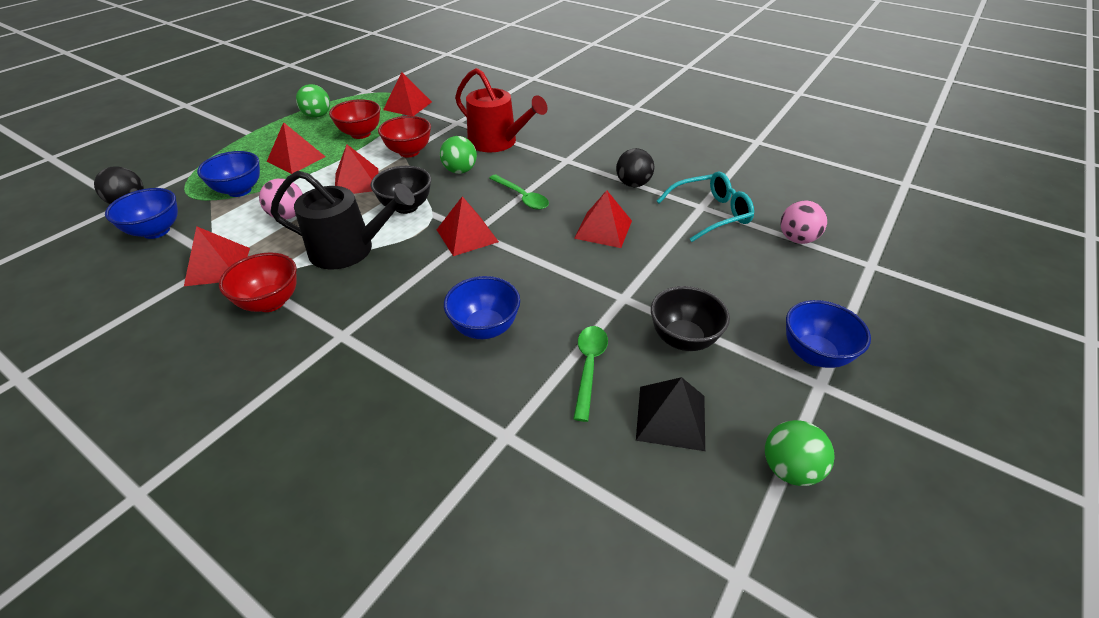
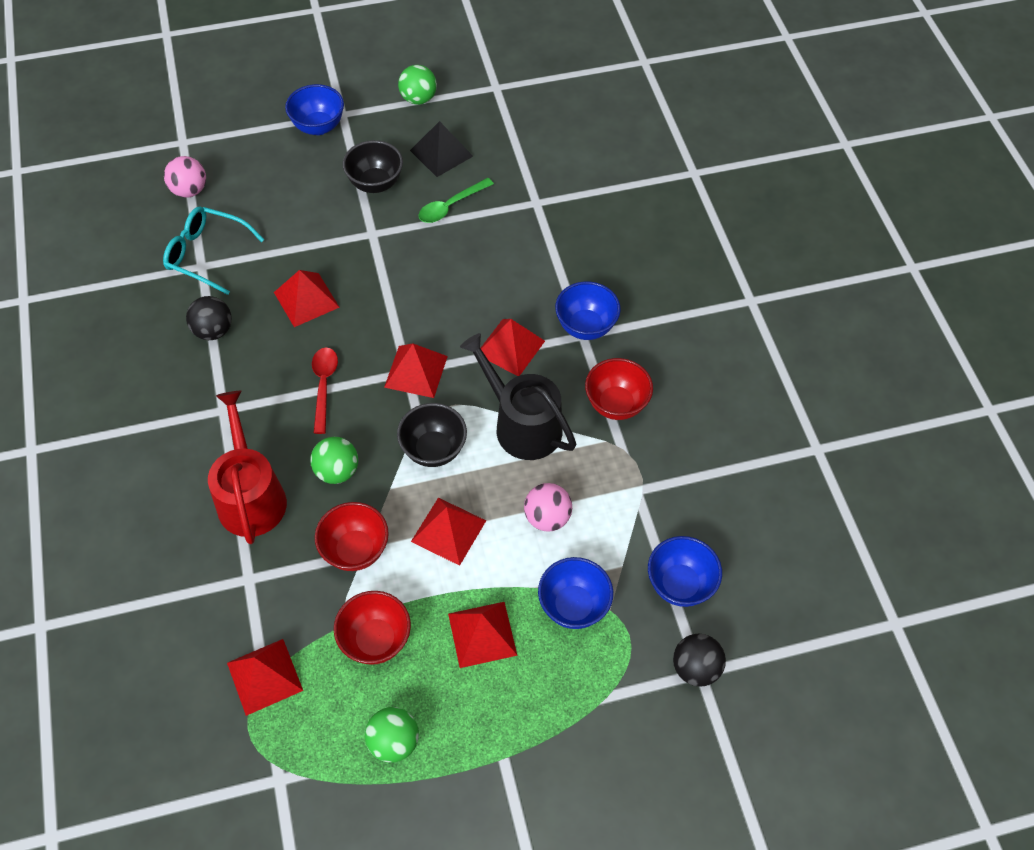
camera: 140 degrees left, 15 degrees up
(218, 266) = (640, 482): red pyramid -> red pyramid (510, 347)
(485, 328) = (485, 274): blue bowl -> blue bowl (585, 326)
(522, 197) = (324, 386): green spoon -> red spoon

